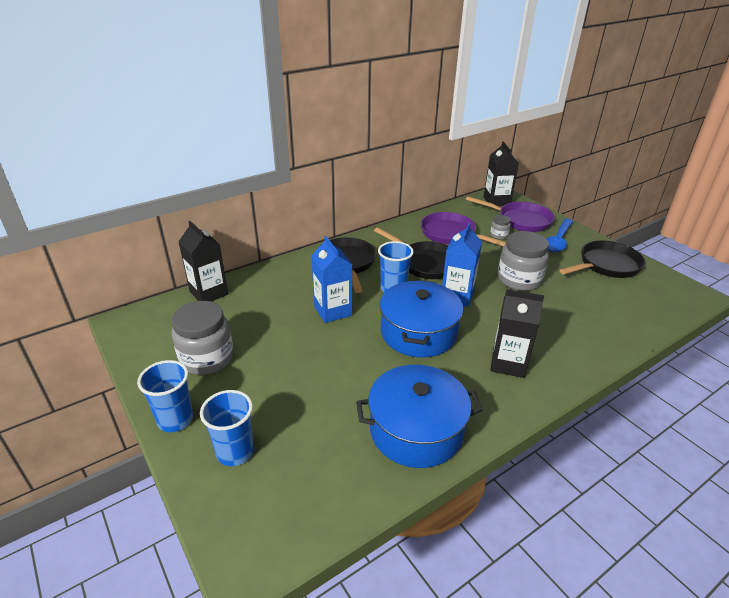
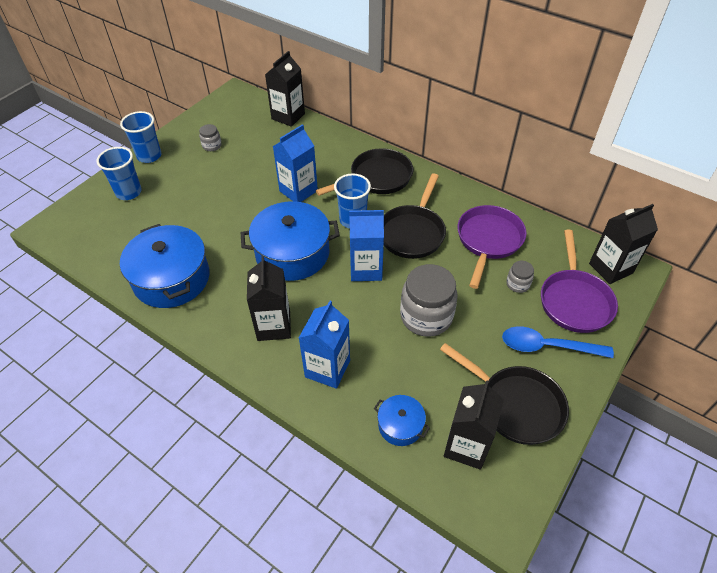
camera: 70 degrees right, 15 degrees up
(207, 358) = (212, 146): grey jar -> grey jar, size x0.47
(564, 341) = (327, 369): none -> blue carton
(623, 317) = (400, 425): none -> blue pot
(640, 293) = (466, 446): none -> black carton

